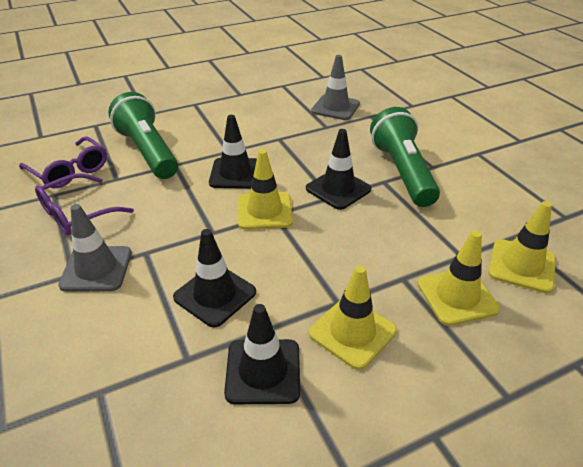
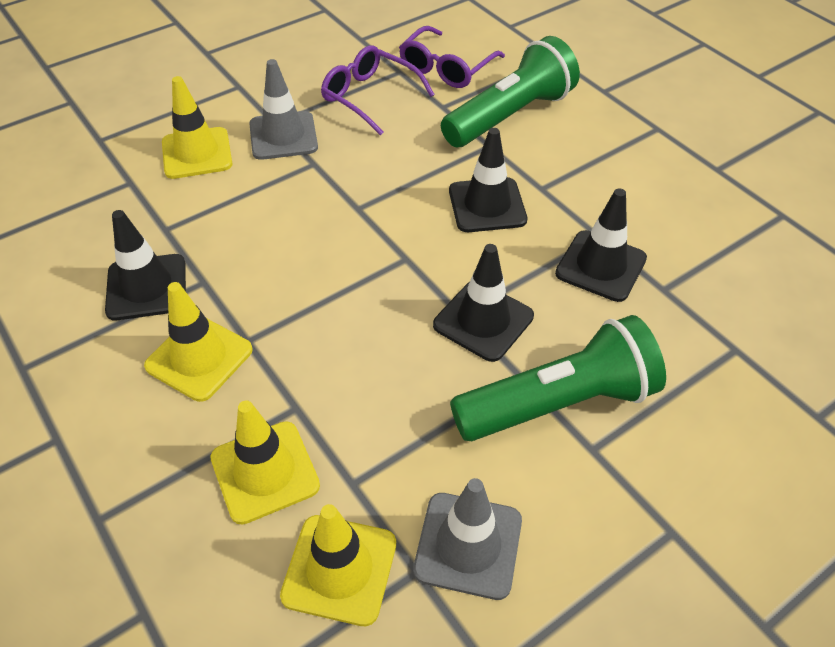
camera: 80 degrees right, 10 degrees up
(215, 295) = (252, 231): black traffic cone -> black traffic cone (600, 266)
(264, 211) = (410, 248): yellow traffic cone -> yellow traffic cone (197, 153)
(335, 107) = (739, 295): grey traffic cone -> grey traffic cone (468, 545)

